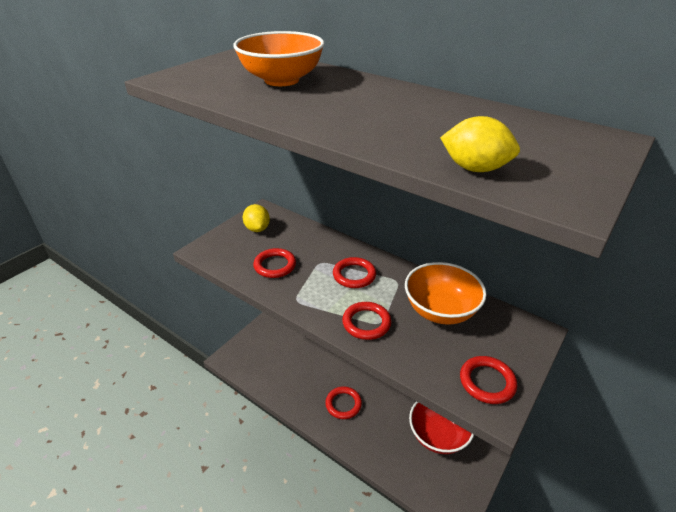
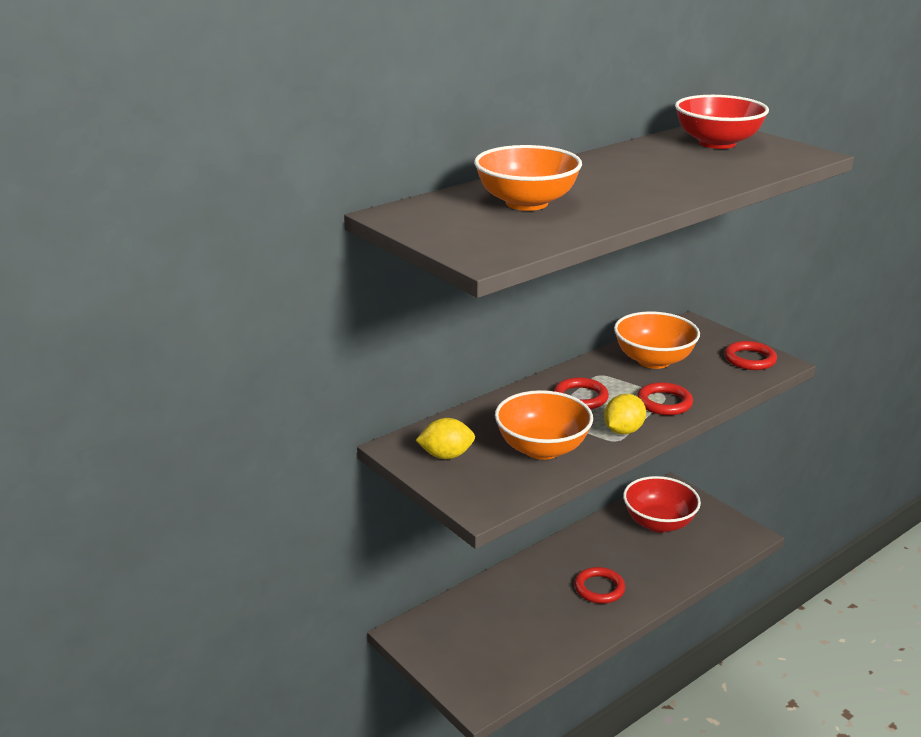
camera: 75 degrees left, 10 degrees down
(275, 265) = (542, 449): red ring -> orange bowl
(475, 169) = (763, 166): yellow lemon -> yellow lemon (623, 431)
(540, 141) = (717, 143): none -> red bowl

